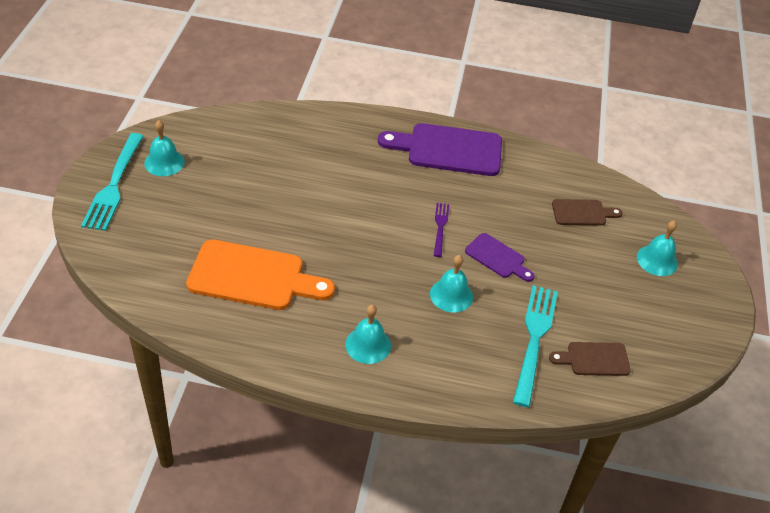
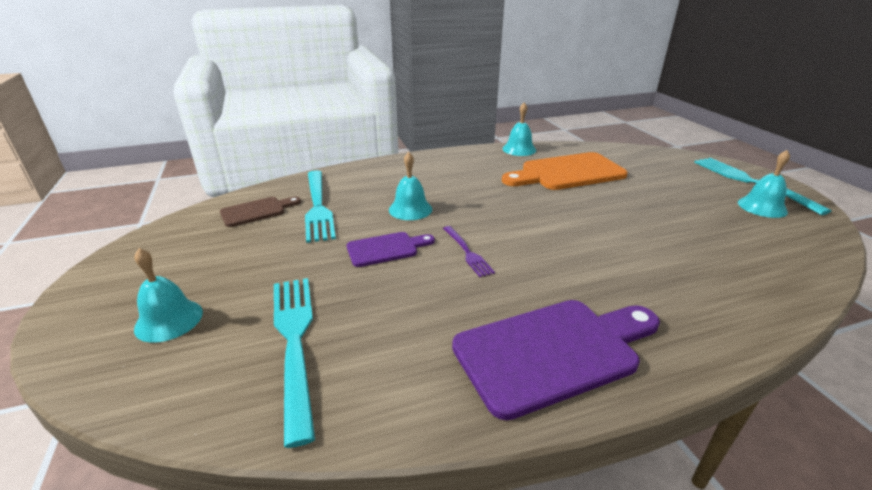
camera: 155 degrees right, 15 degrees down
(368, 345) = (447, 169): turquoise bell -> turquoise bell (519, 149)
(497, 257) = (386, 249): purple cutting board -> purple cutting board turned 150 degrees clockwise
(582, 213) = (294, 342): brown cutting board -> turquoise fork

